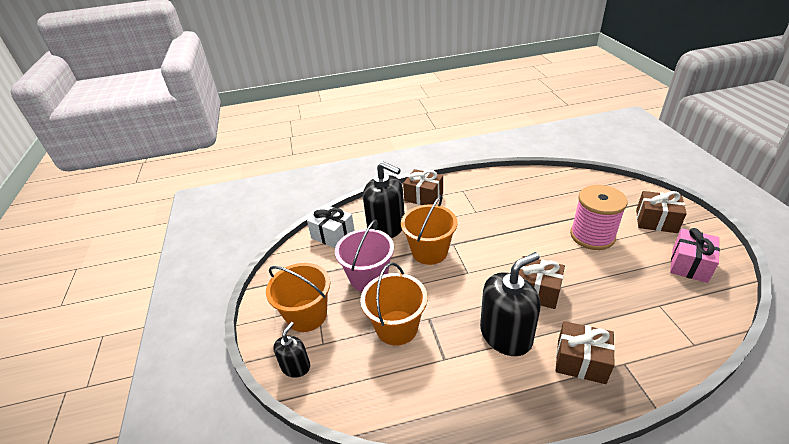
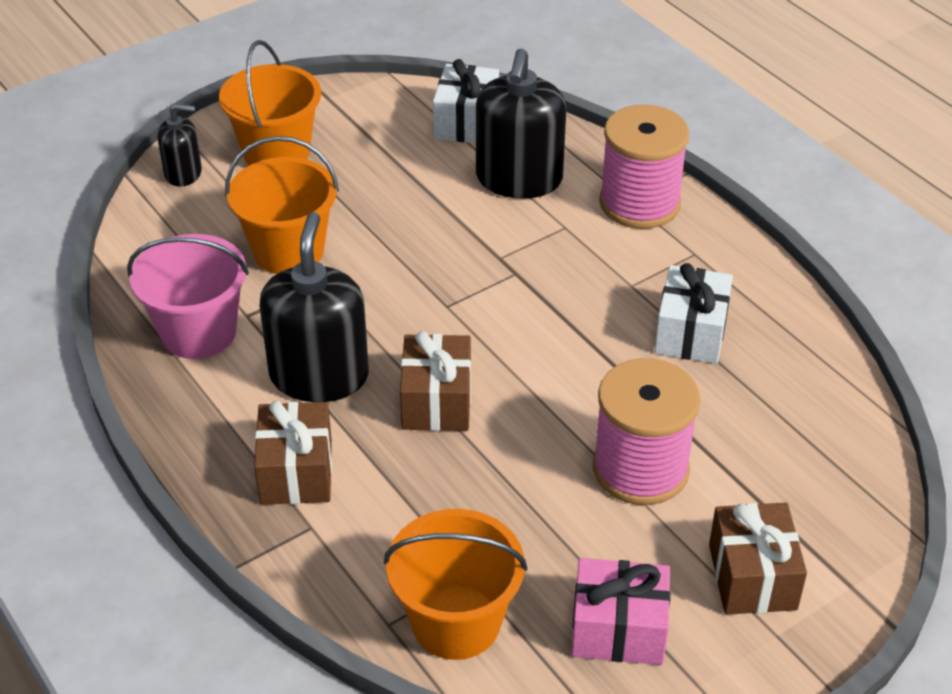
camera: 65 degrees right, 5 degrees up
(368, 278) = (381, 193): pink bucket -> pink bucket (198, 332)
(423, 197) = (639, 203): brown gift -> pink spool
(429, 252) = (479, 247): orange bucket -> orange bucket (456, 622)
(506, 335) = (319, 375): black soap dispenser -> black soap dispenser turned 120 degrees counterclockwise
(512, 203) = (690, 333): none -> white gift

